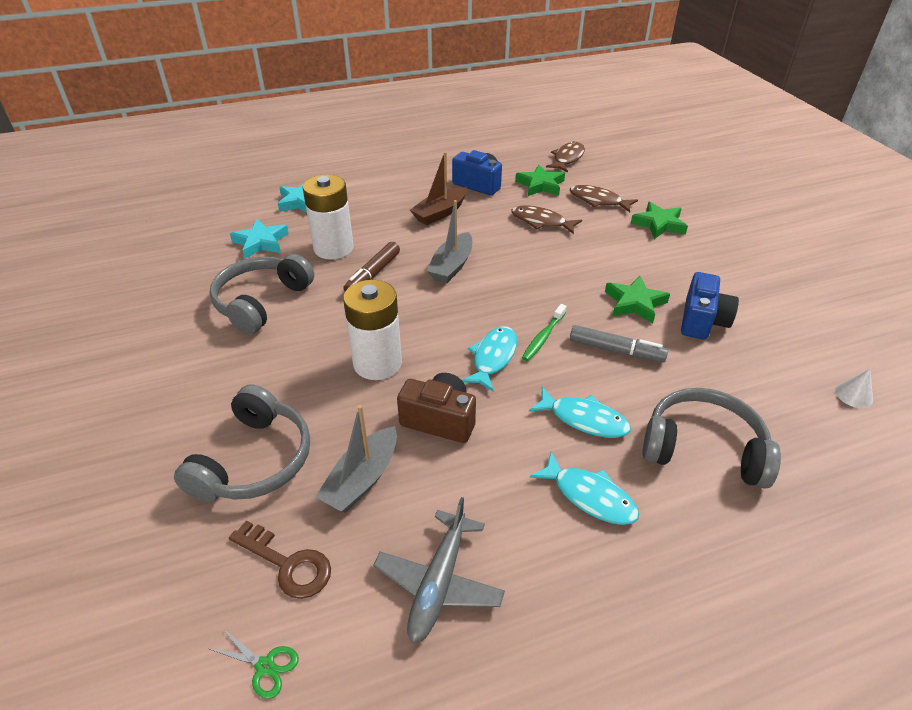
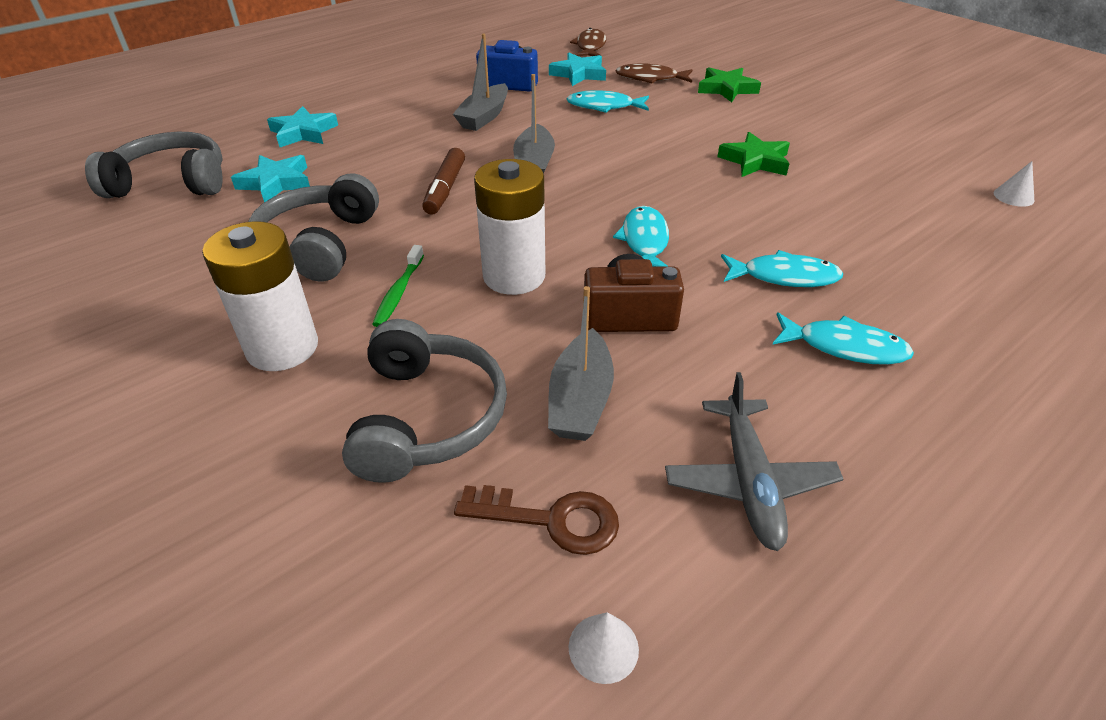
camera: 20 degrees left, 0 degrees up
(265, 666) = (603, 648): green scissors -> white cone
(333, 248) = (377, 172): white battery -> white battery (282, 348)
(440, 213) = (484, 117): brown boat -> grey boat
(540, 185) = (578, 74): green star -> turquoise star
(541, 222) = (604, 106): brown fish -> turquoise fish
(543, 337) = (684, 211): green toothbrush -> green toothbrush (398, 292)
(616, 350) = (768, 206): grey marker -> none
(702, 321) = (832, 164): blue camera -> none
(703, 448) = (919, 274): grey headphones -> grey headphones (171, 182)

